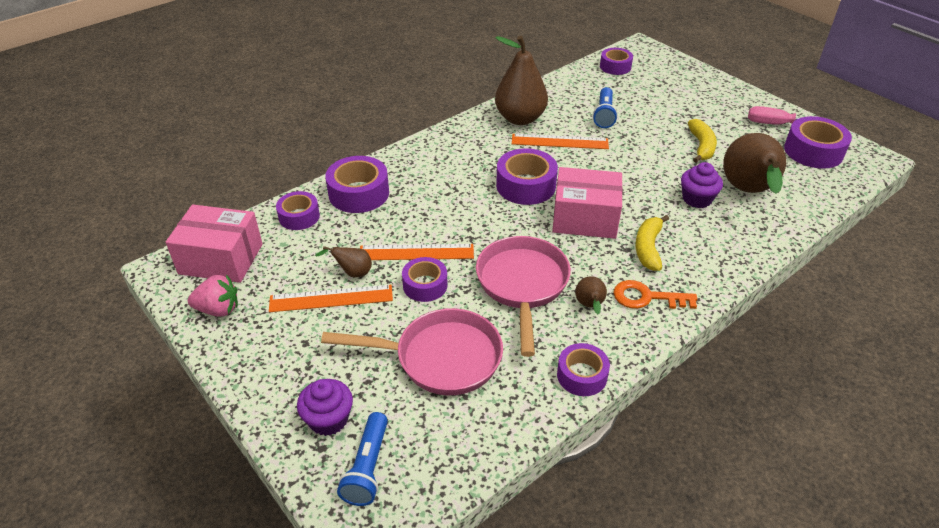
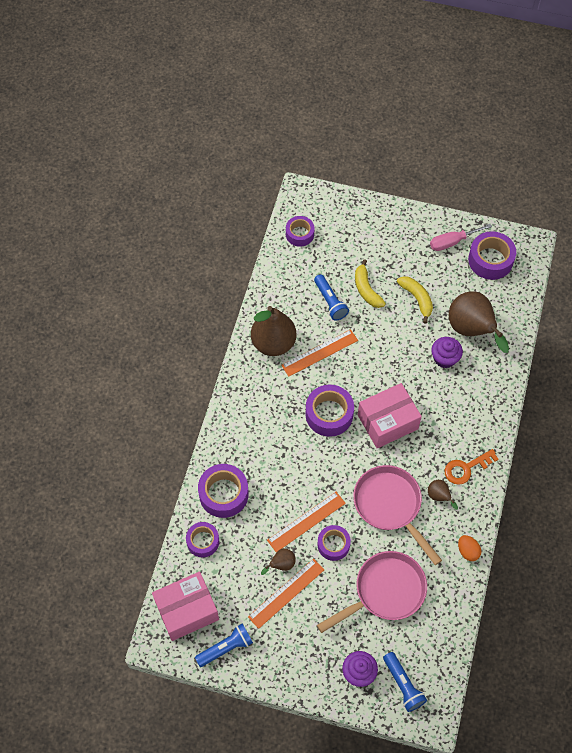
camera: 35 degrees left, 20 degrees up
(218, 309) = (226, 648): pink strawberry -> blue flashlight
(582, 375) = (468, 551): purple tape -> orange egg
(648, 248) = (442, 425): yellow banana -> yellow banana (366, 289)

